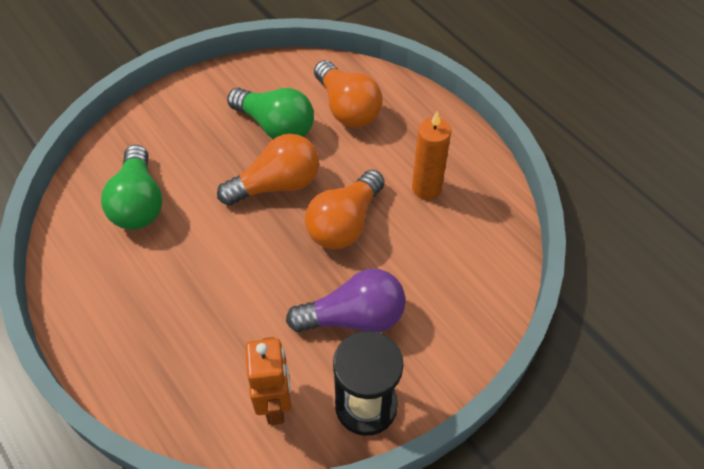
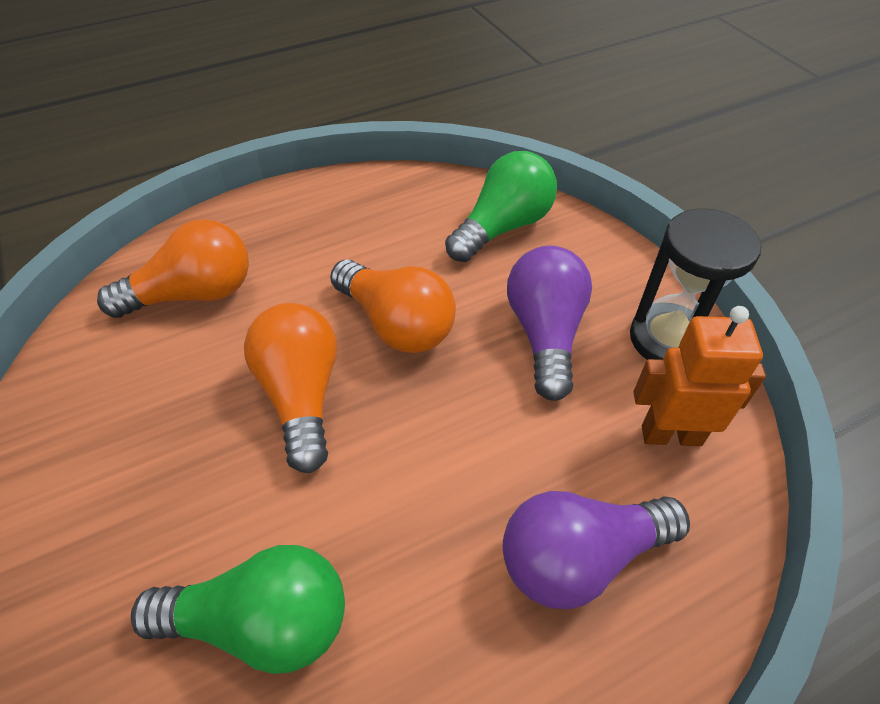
camera: 80 degrees left, 5 degrees down
(181, 348) = (580, 557): none -> purple light bulb
(275, 126) = (183, 385): green light bulb -> green light bulb (502, 227)
(426, 188) = (366, 238): orange candle -> none

